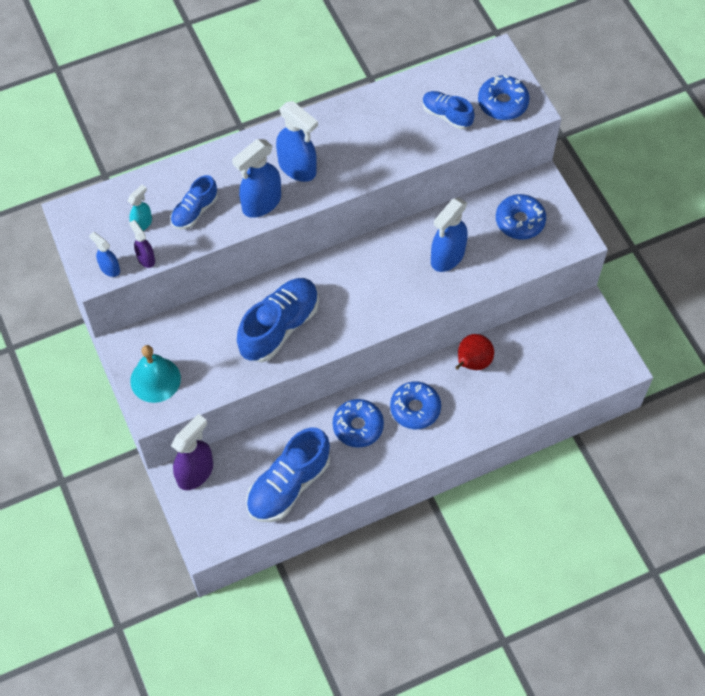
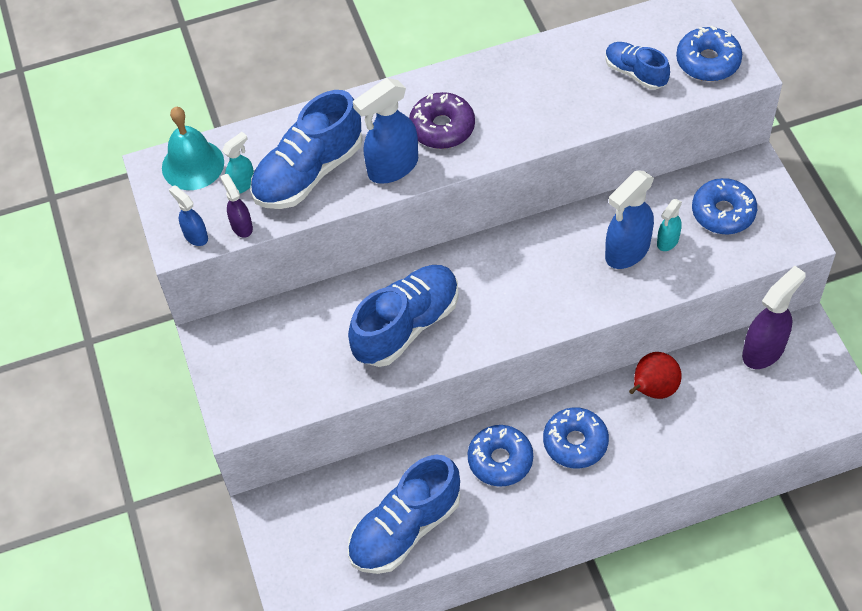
camera: 10 degrees right, 5 degrees down
(155, 379) = (244, 381): turquoise bell -> turquoise bell (193, 165)
(194, 211) = (309, 173): blue shoe -> blue shoe, size x1.80
(195, 472) = (289, 504): purple spray bottle -> purple spray bottle (764, 350)
(297, 168) = (442, 127): blue spray bottle -> purple donut
(478, 247) = (667, 241): none -> turquoise spray bottle

